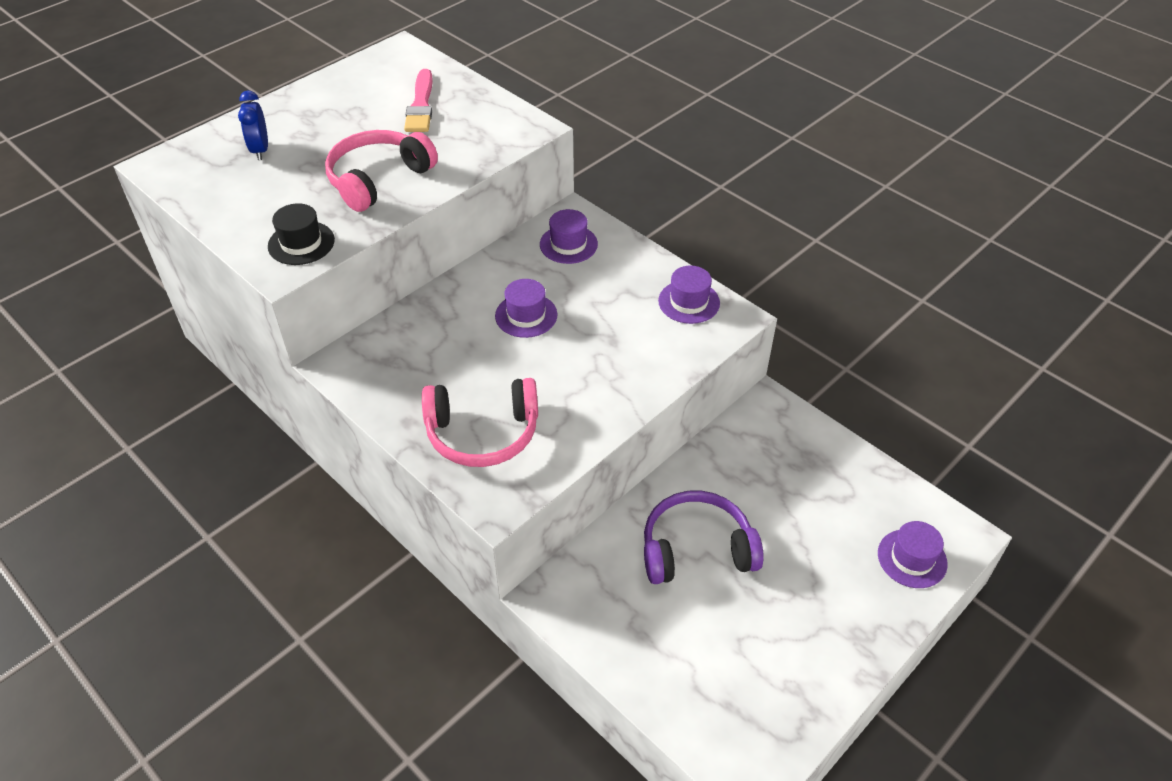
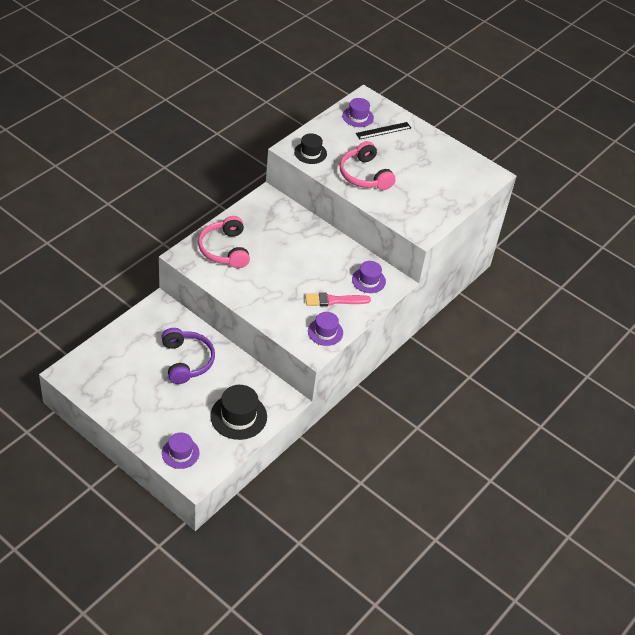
camera: 80 degrees right, 0 degrees up
(260, 150) = (383, 130): blue clock -> black ruler
(378, 179) = (364, 175): pink headphones -> pink headphones turned 150 degrees counterclockwise
(421, 105) = (436, 187): pink brush -> pink brush (334, 300)
(526, 315) = (308, 263): purple hat -> purple hat (358, 117)
(814, 471) = (238, 416): none -> black hat

